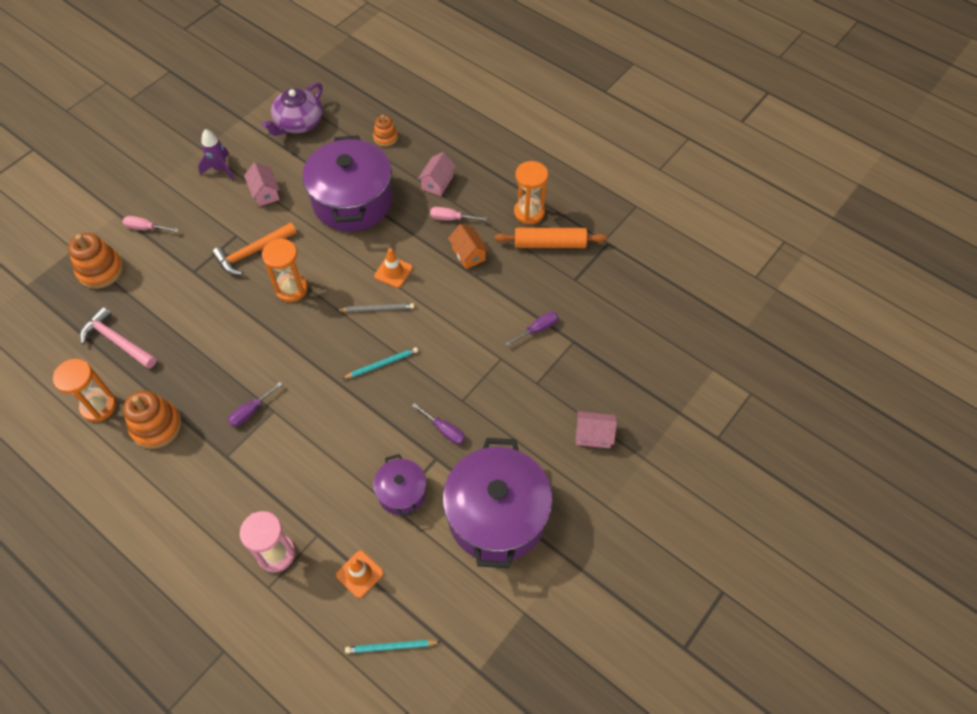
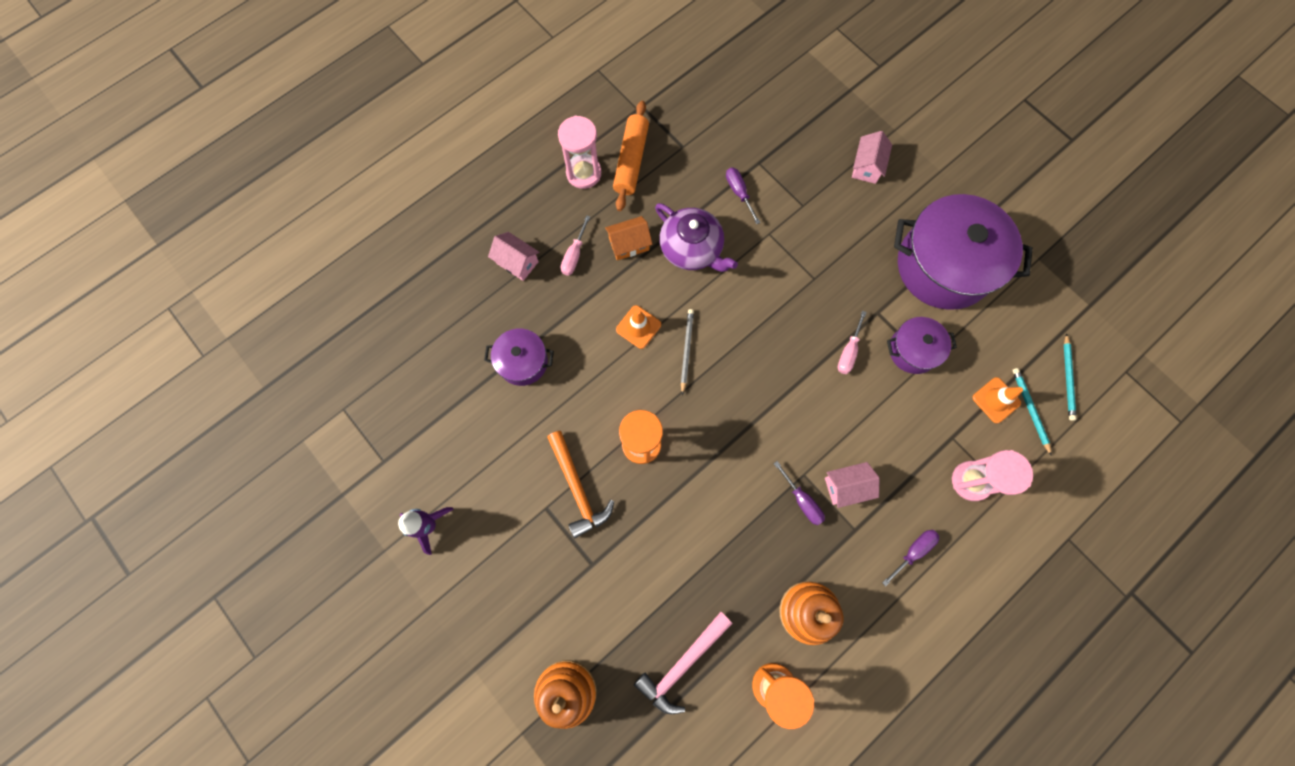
camera: 80 degrees left, 15 degrees up
(146, 228) = (508, 629): pink screwdriver -> pink screwdriver (848, 351)
(265, 193) = (484, 468): pink house -> pink house (846, 487)
(298, 123) = (373, 418): purple teapot -> purple teapot (691, 248)
(352, 201) = (523, 362): purple pot -> purple pot, size x0.50
(382, 364) = (759, 353): turquoise pencil -> turquoise pencil (1030, 410)
(385, 137) = (429, 312): orange stacking toy -> none
(444, 430) = (847, 300): purple screwdriver -> purple screwdriver (913, 551)
(529, 212) = (583, 173): orange hourglass -> pink hourglass

